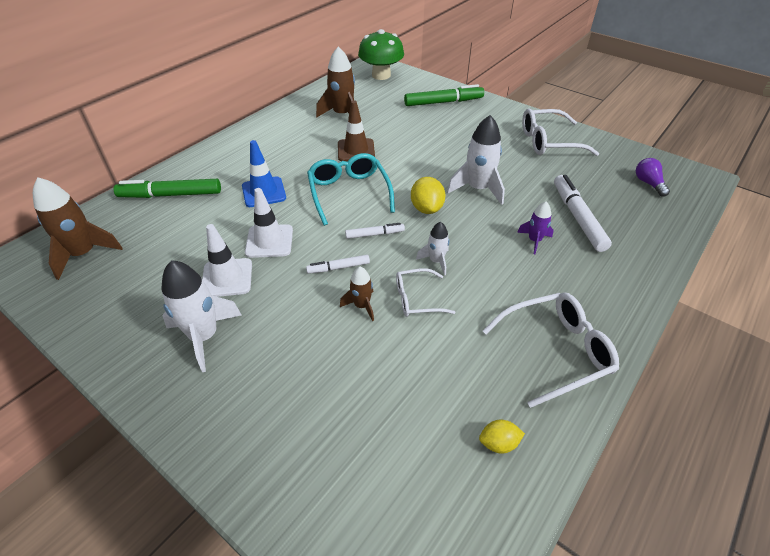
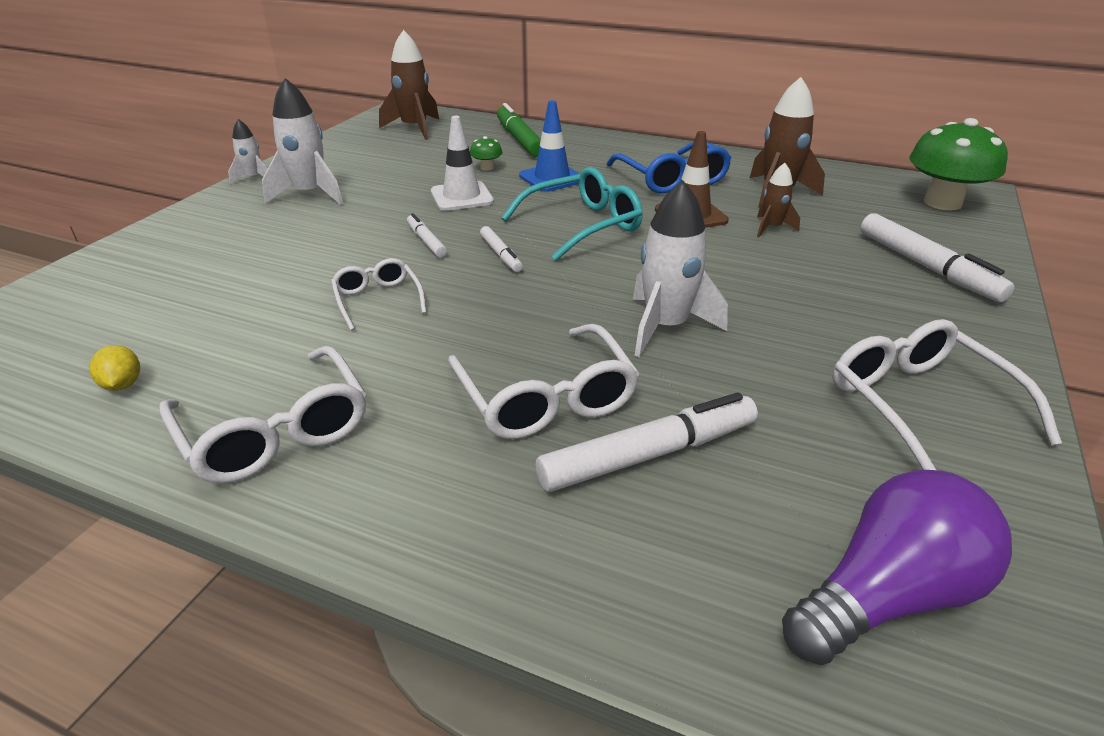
camera: 75 degrees right, 10 degrees down
(220, 221) = (487, 168): none -> green mushroom
(227, 278) = (395, 188): white traffic cone -> none
(299, 144) = (672, 179): none -> blue glasses
(361, 306) = (360, 265): brown rocket -> brown rocket (771, 228)
(426, 208) = (581, 286): yellow lemon -> none
(436, 261) = (459, 306): white rocket -> white rocket (253, 178)
(443, 102) = (926, 267): green marker -> white marker
(534, 241) = (546, 398): purple rocket -> white glasses
(648, 183) = (887, 595): purple light bulb -> purple light bulb, size x1.86

